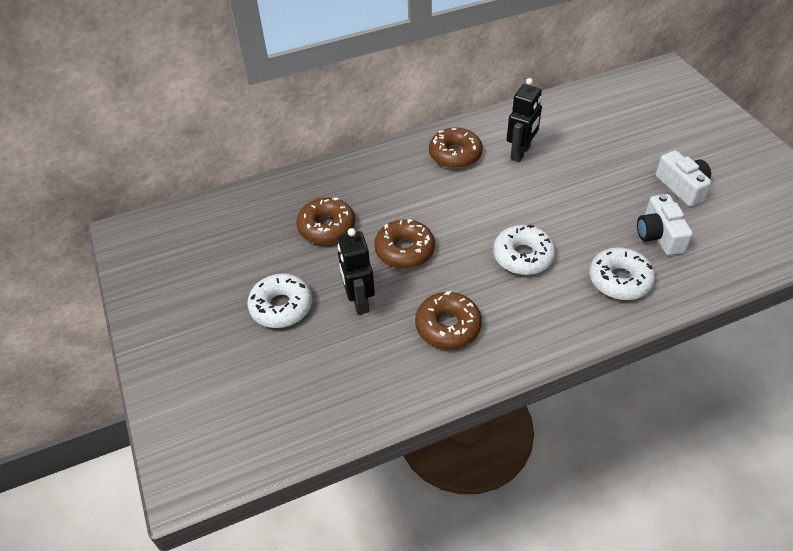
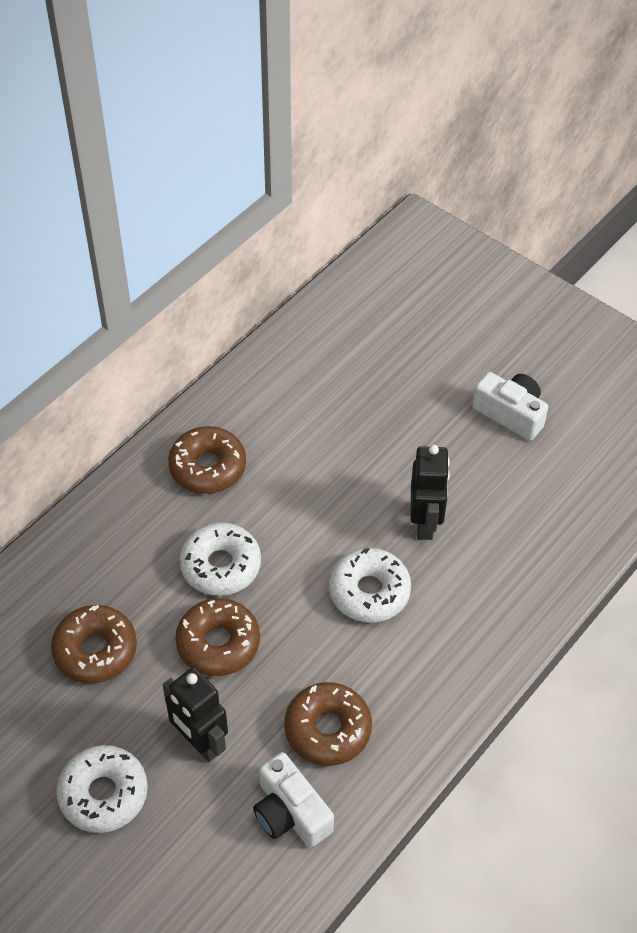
camera: 30 degrees left, 5 degrees up
(520, 153) = (292, 432): black robot -> black robot (425, 523)
(620, 280) = (495, 579): white donut -> white donut (221, 566)
(659, 235) = (513, 496): white camera -> white camera (290, 812)

